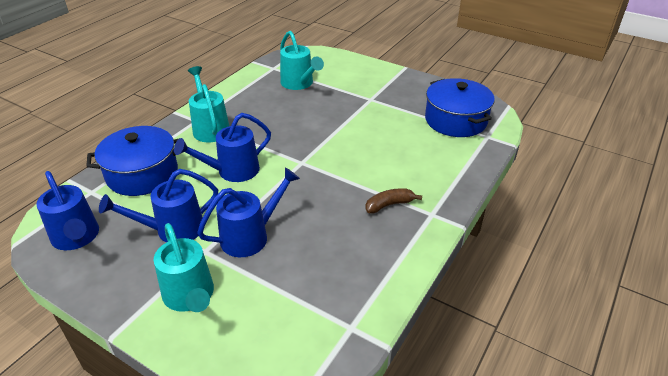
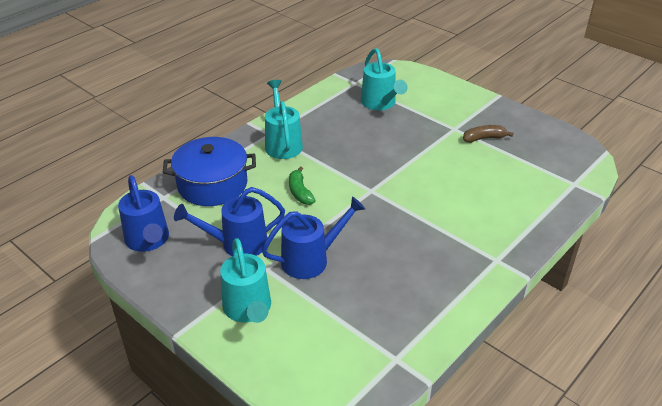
camera: 10 degrees right, 0 degrees up
(232, 171) = (300, 192): blue watering can -> green banana
(389, 205) = (454, 245): brown banana -> brown banana (484, 138)
(455, 120) = (543, 162): blue pot -> none

